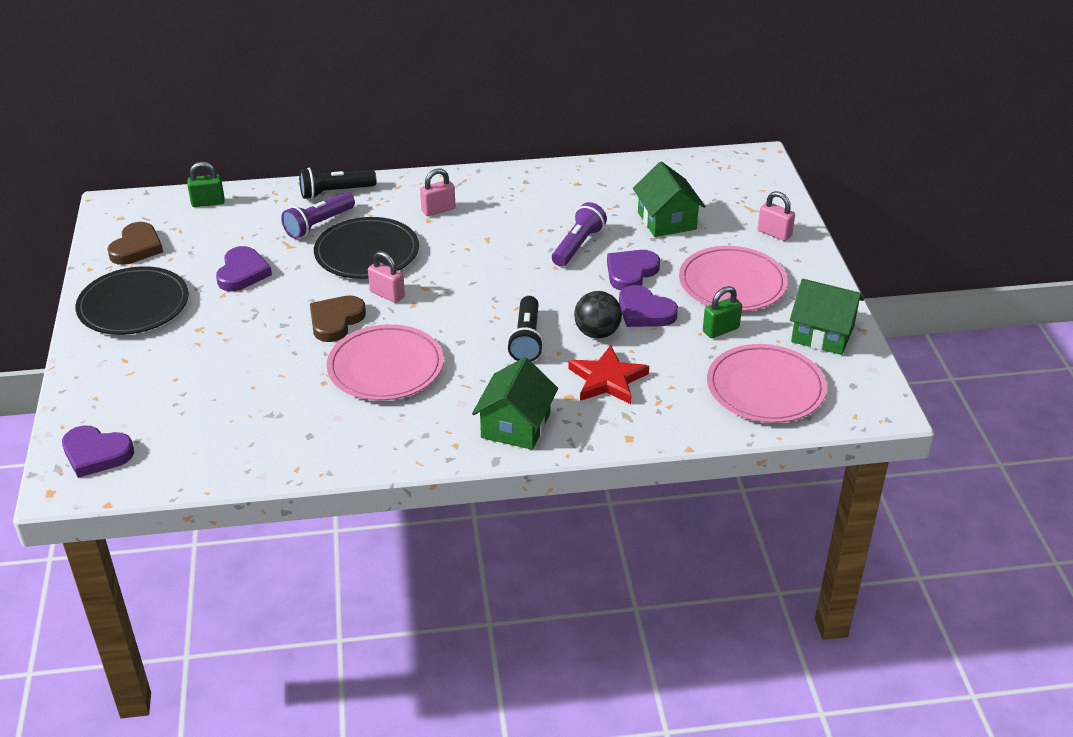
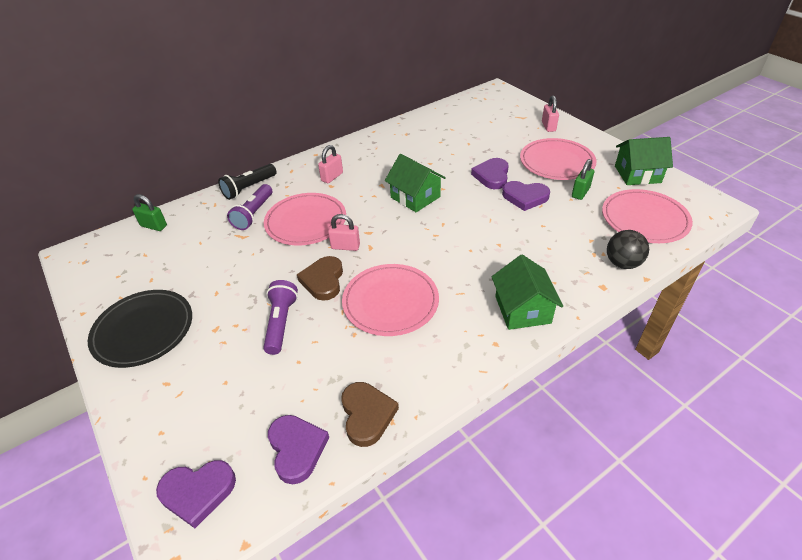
camera: 25 degrees left, 5 degrees up
(136, 247) = (115, 280): brown heart -> brown heart (367, 415)
(208, 202) = (154, 226): green padlock -> green padlock turned 60 degrees clockwise
(242, 273) = (220, 269): purple heart -> purple heart (297, 449)
(367, 253) = (306, 222): black plate -> pink plate
(526, 339) = (470, 243): black flashlight -> none
(578, 245) = (443, 170): purple flashlight -> purple flashlight (281, 323)
(597, 333) = (510, 222): black ball -> black ball (622, 263)
(607, 379) = (548, 251): red star -> none
(667, 221) = (481, 138): green house -> green house (415, 197)
(774, 233) = (548, 126): pink padlock -> pink padlock turned 75 degrees clockwise

